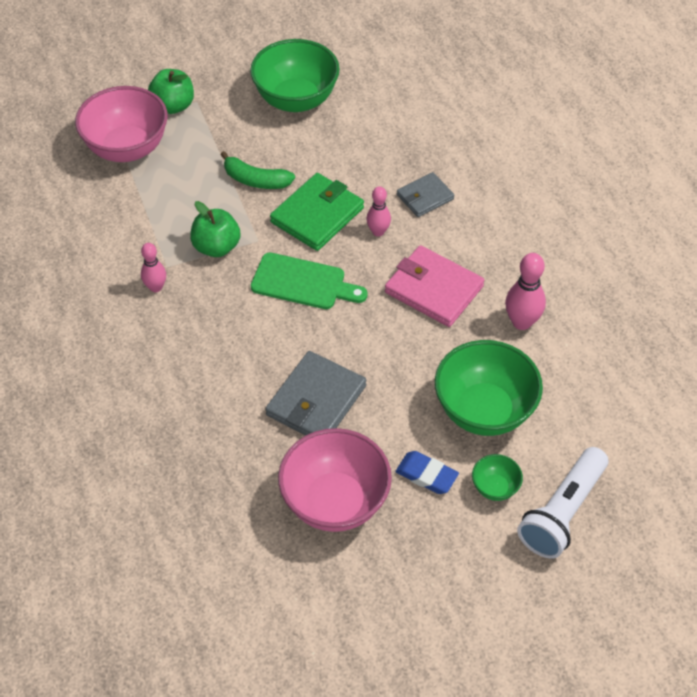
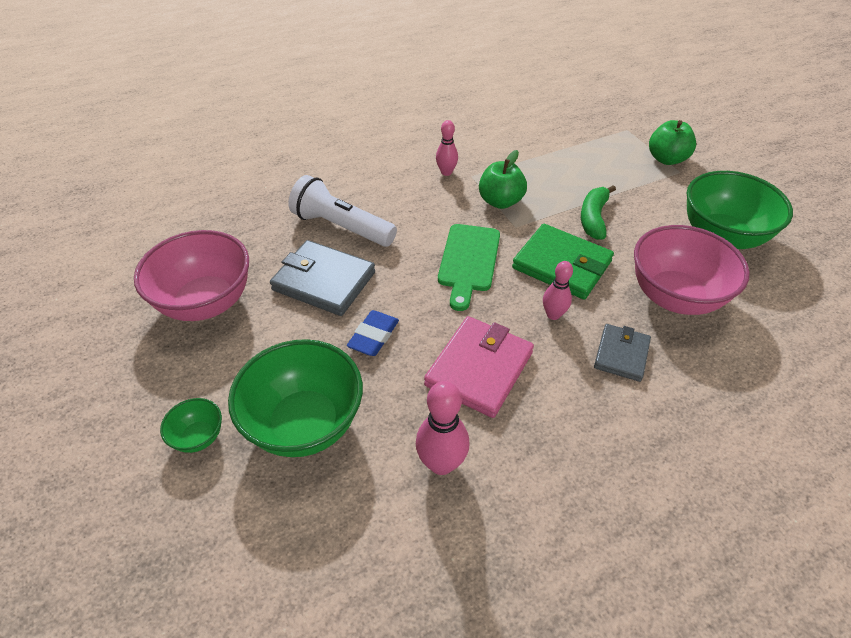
camera: 85 degrees right, 5 degrees down
(127, 148) = (600, 140): pink bowl -> pink bowl (674, 297)
(425, 197) = (621, 354): grey wallet -> grey wallet turned 60 degrees clockwise
(426, 475) = (225, 372): blue eraser -> blue eraser (374, 336)
(562, 512) = (150, 511): white flashlight -> white flashlight (341, 227)

